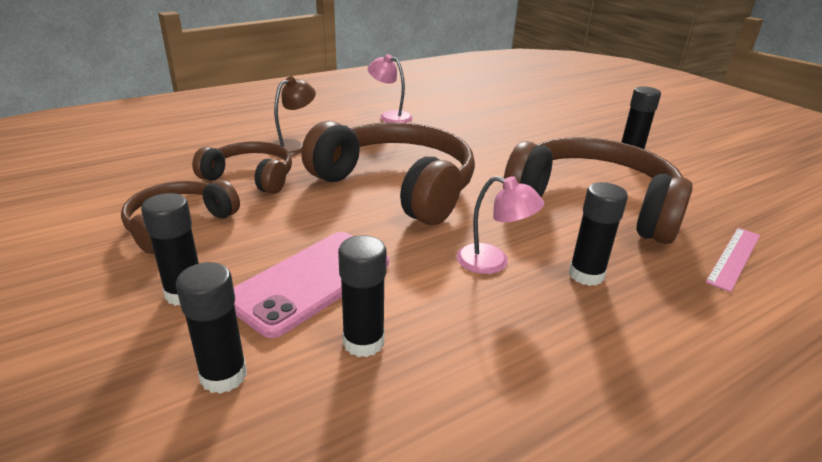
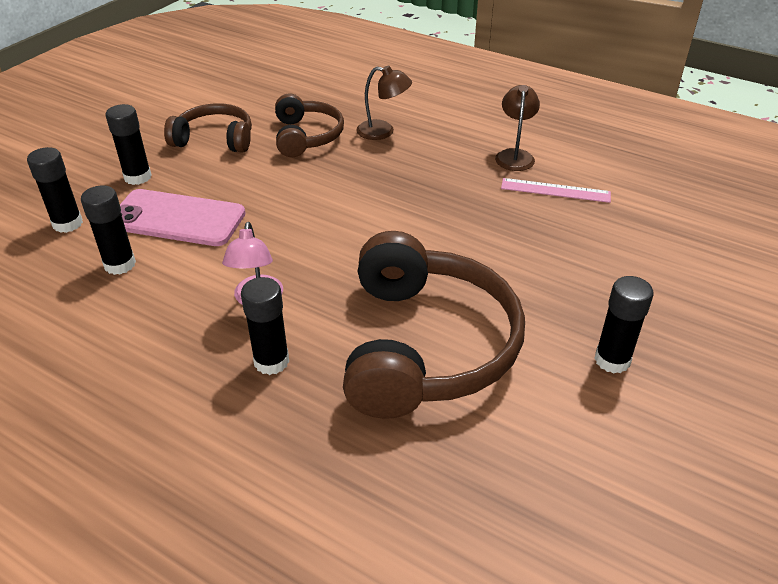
camera: 65 degrees right, 10 degrees up
(390, 116) = (514, 155): pink lamp -> brown lamp
(397, 186) = (354, 210): brown headphones -> none
(734, 257) = (382, 479): pink ruler -> pink ruler (555, 190)

